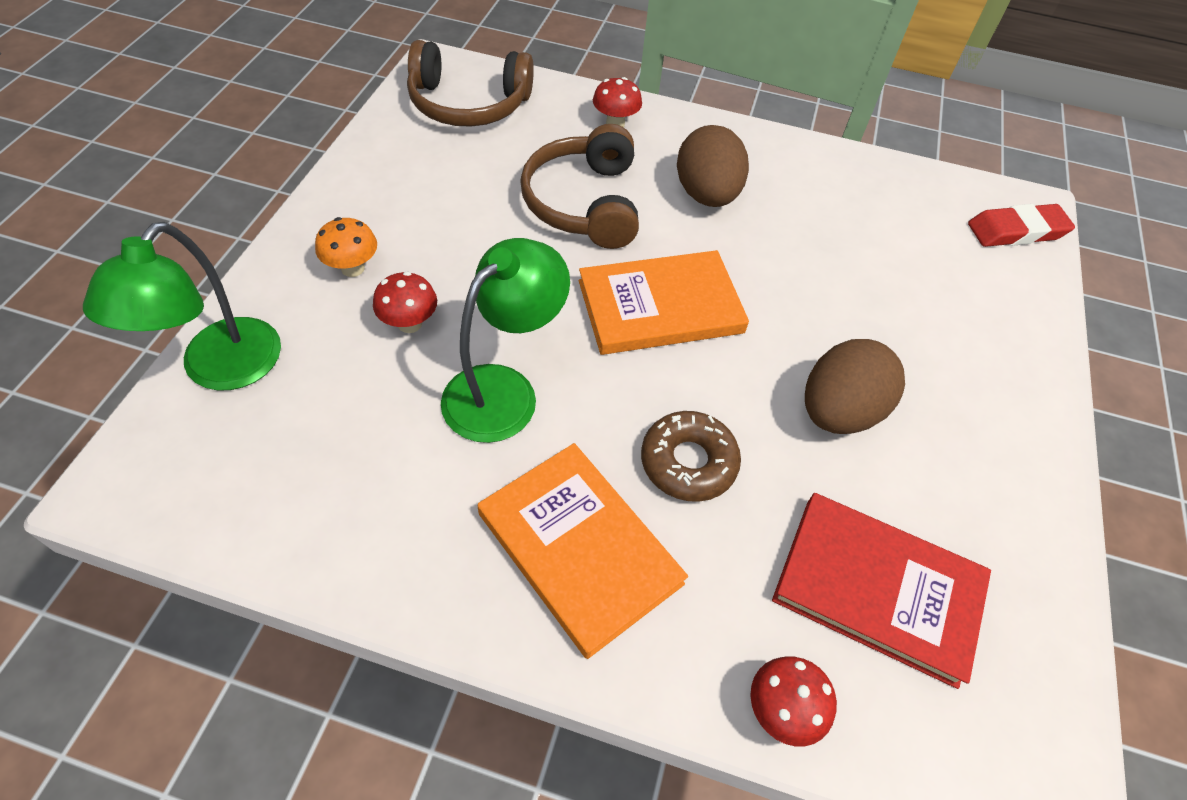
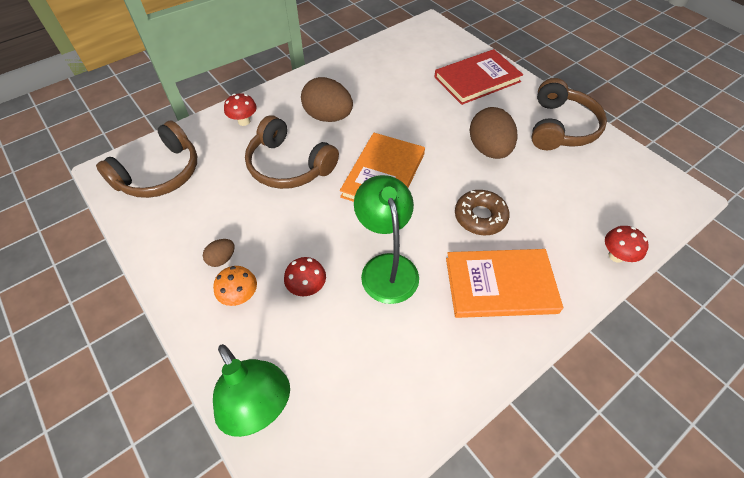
camera: 50 degrees left, 0 degrees up
(392, 223) = (222, 259): none -> brown egg
(877, 588) = (579, 191): red book -> red book (477, 79)
(1002, 496) = (561, 127): none -> brown headphones
(1016, 231) = (439, 37): red eraser -> none

